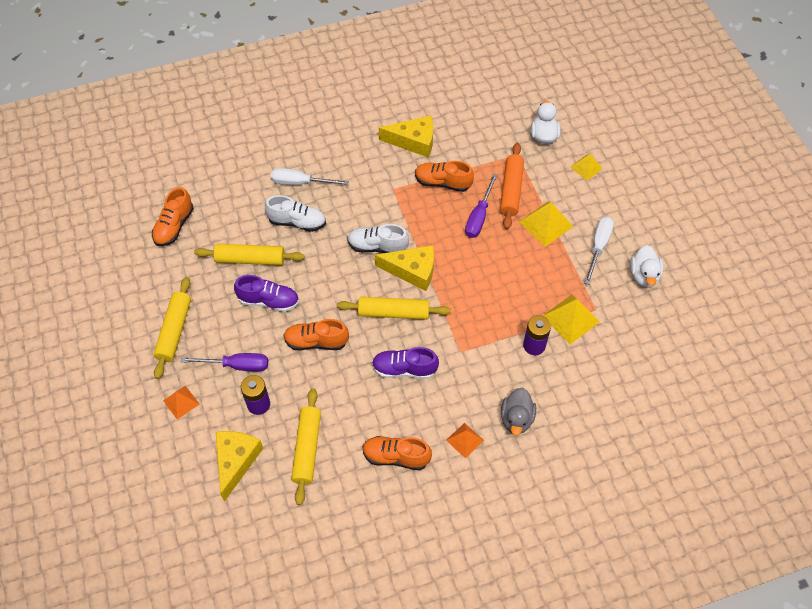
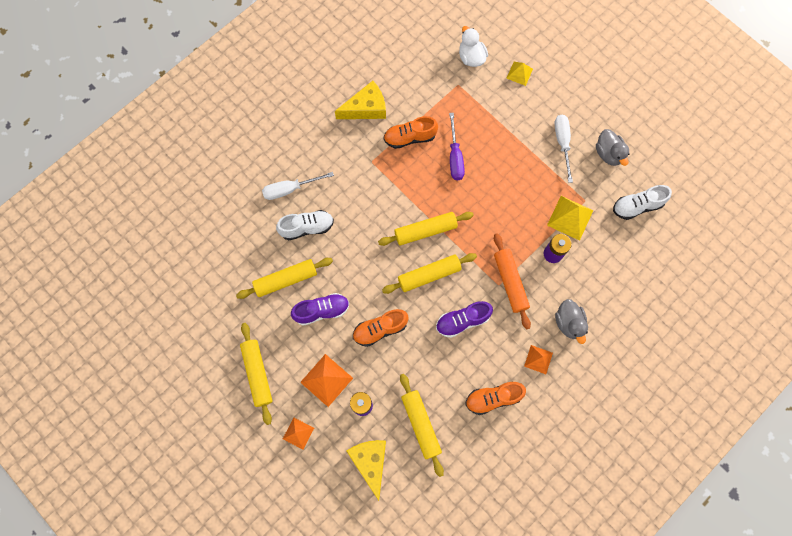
camera: 25 degrees left, 15 degrees up
(174, 226) = (203, 278): orange shoe -> none
(237, 365) = (326, 380): purple screwdriver -> orange pyramid
(377, 246) = (386, 221): white shoe -> white shoe (637, 206)
(412, 271) = (425, 231): yellow cheese -> yellow rolling pin
(511, 190) = (469, 121): orange rolling pin -> orange rolling pin (510, 282)
(546, 224) = (511, 140): yellow pyramid -> none
(644, 275) = (608, 154): white duck -> grey duck

